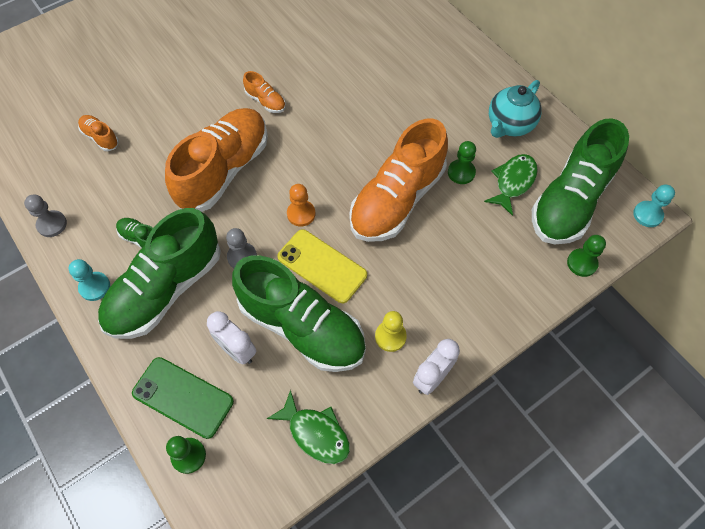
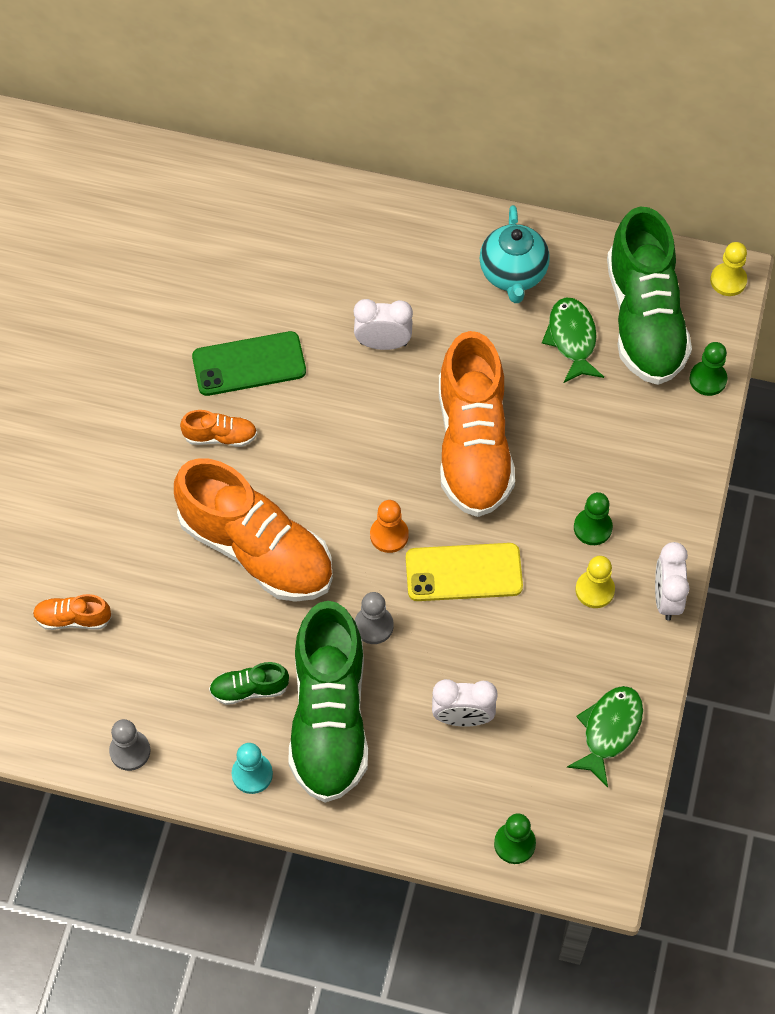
camera: 40 degrees left, 0 degrees up
(183, 397) = (455, 800): green phone -> green phone (249, 364)
(224, 170) = (257, 550): orange shoe -> orange shoe turned 135 degrees clockwise
(302, 327) = (503, 646): green shoe -> none
(315, 433) = (609, 731): green fish -> green fish turned 60 degrees counterclockwise
(399, 113) = (383, 343): none -> white clock
(461, 172) = (511, 366): green pawn -> green pawn (592, 528)
(647, 215) = (728, 280): turquoise pawn -> yellow pawn

